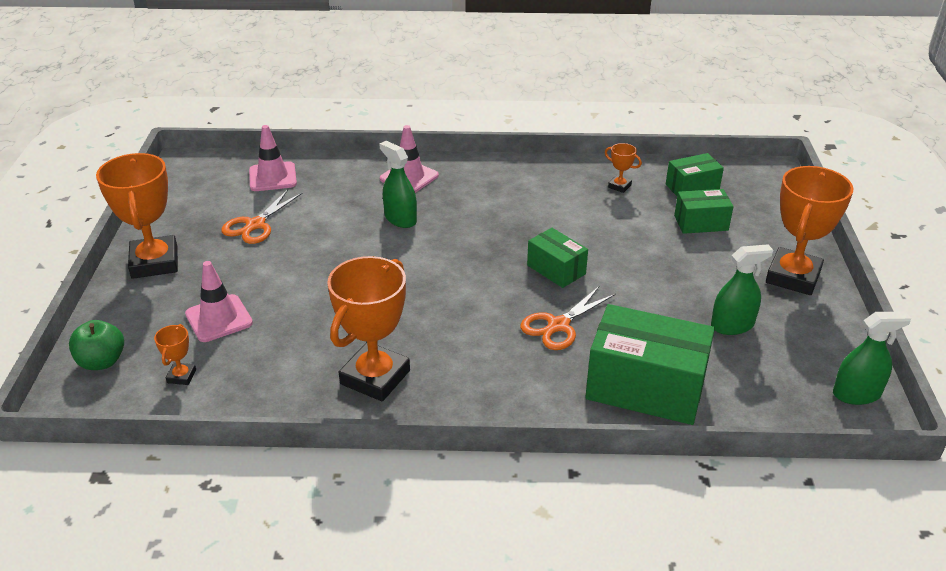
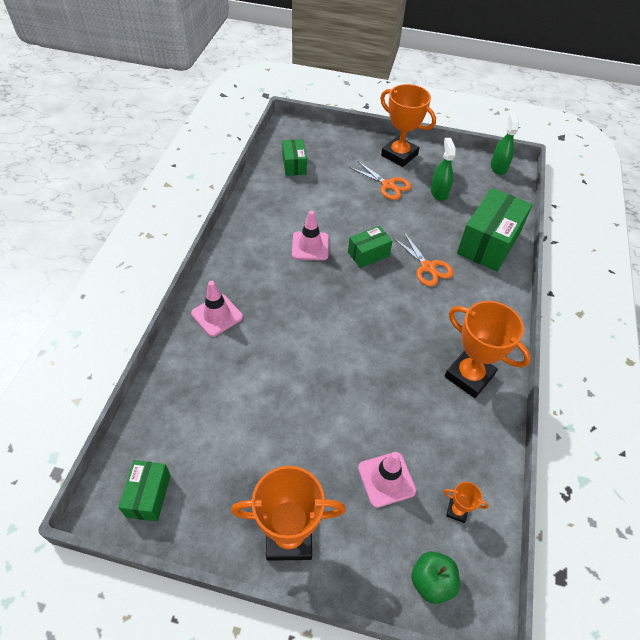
camera: 80 degrees left, 15 degrees up
(255, 225) = (252, 442): orange scissors -> orange scissors (388, 185)
(272, 177) = (172, 421): pink traffic cone -> pink traffic cone (310, 246)
(400, 219) = (278, 331): green spray bottle -> none
(619, 186) = (279, 197): orange trophy -> none
(701, 223) = (335, 173): green box -> green box (148, 495)

